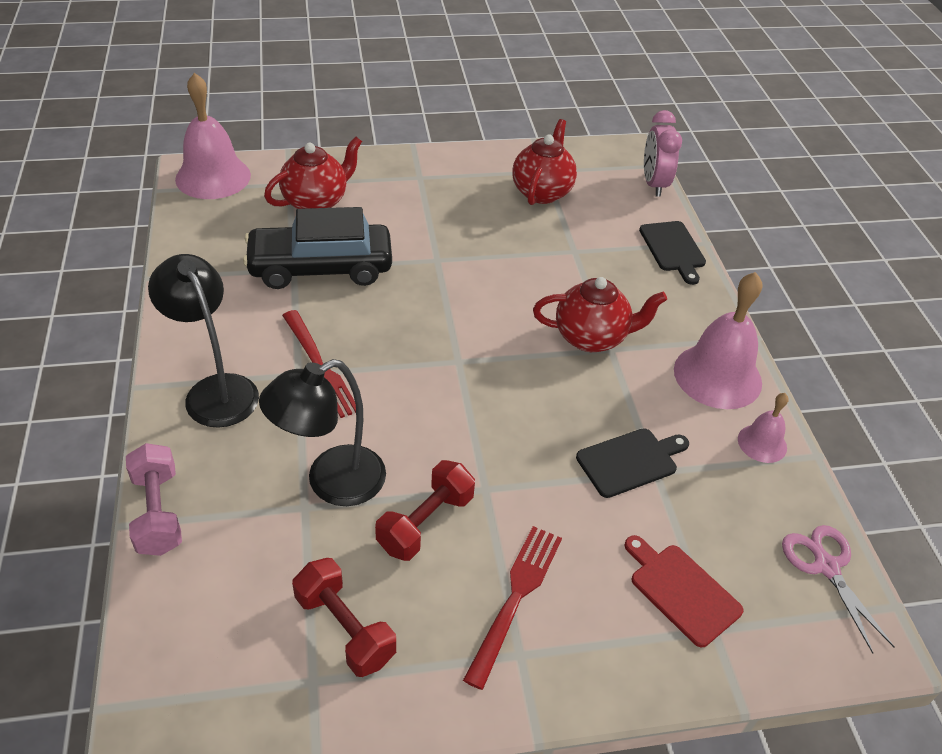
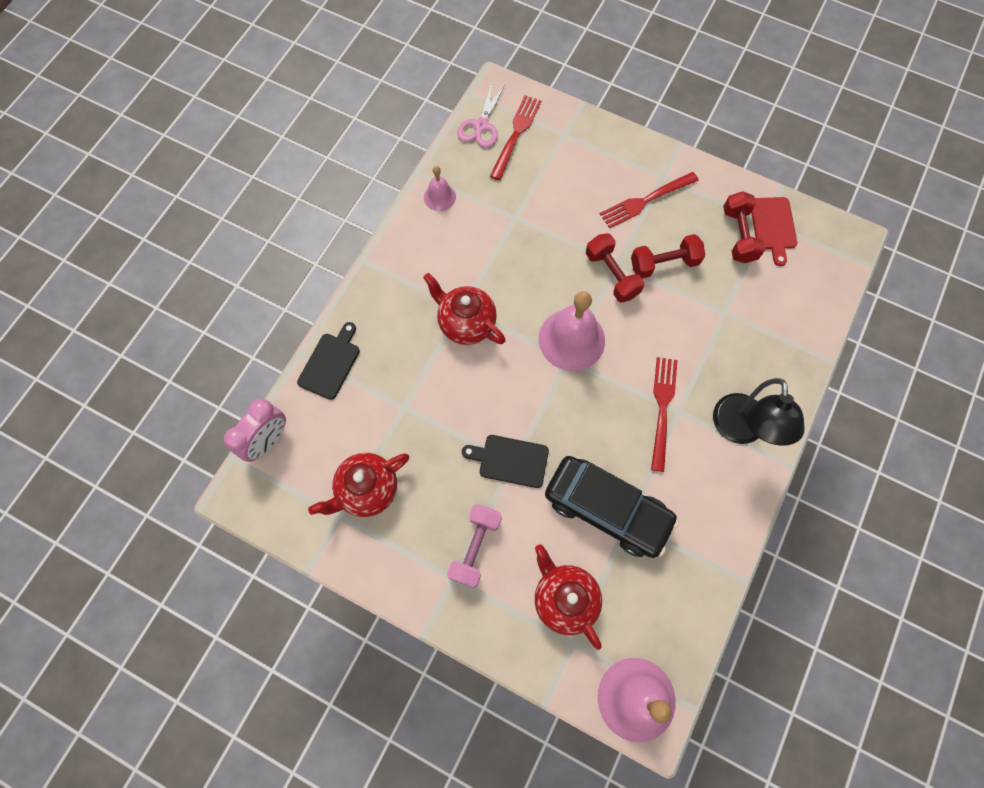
camera: 140 degrees left, 25 degrees up
(158, 512) = (808, 357): pink dumbbell -> pink dumbbell (475, 547)
(316, 202) = (564, 598): red teapot -> red teapot turned 60 degrees clockwise
(331, 483) = (701, 318): black lamp -> none
(481, 471) = (611, 275): none -> red dumbbell
(630, 461) = (524, 231): black cutting board -> black cutting board (510, 460)
(681, 591) = (562, 157): red cutting board -> red cutting board (773, 226)
(717, 376) = (416, 249): pink bell -> pink bell (571, 339)
(772, 584) = (516, 134): none -> red fork

